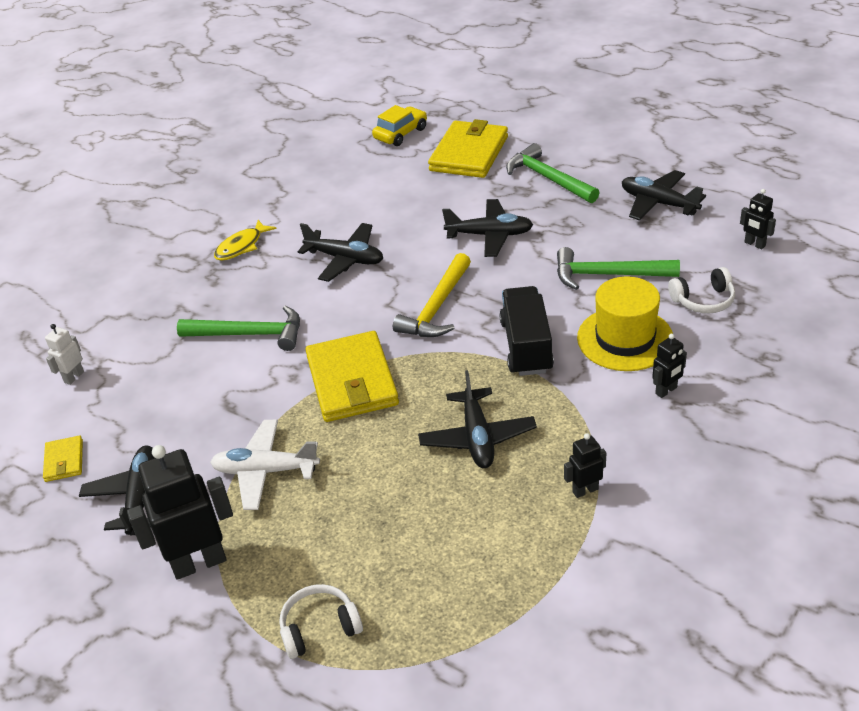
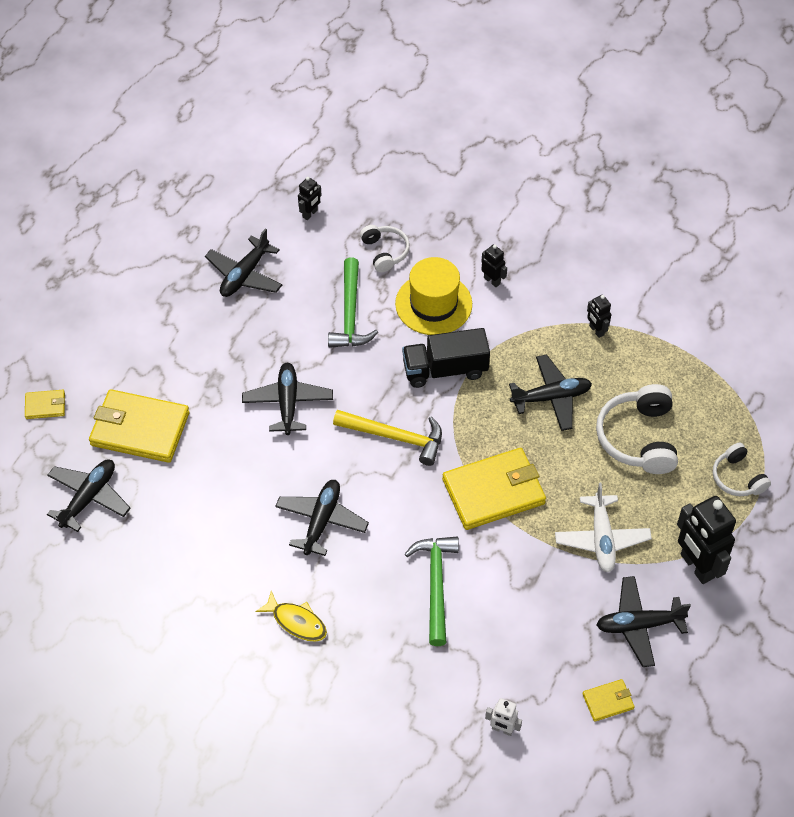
camera: 100 degrees left, 15 degrees up
(401, 133) = (89, 498): yellow car -> black plane
(403, 520) = (638, 438): none -> white headphones
(500, 107) = (45, 405): none -> yellow wallet
(548, 178) = (195, 359): green hammer -> none

